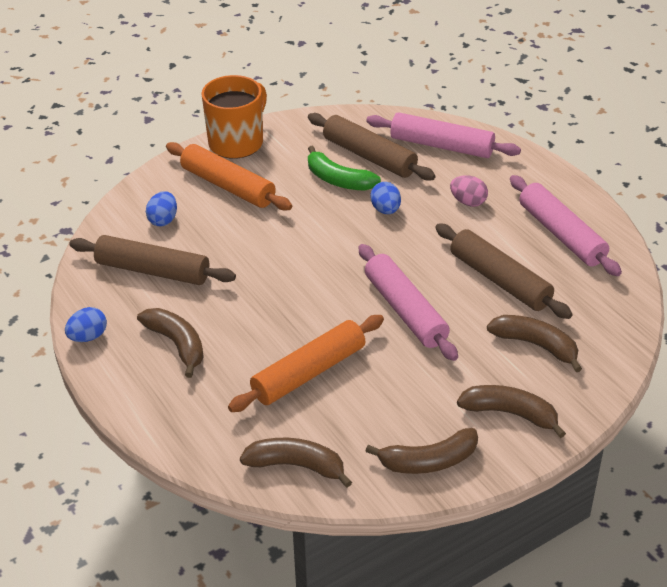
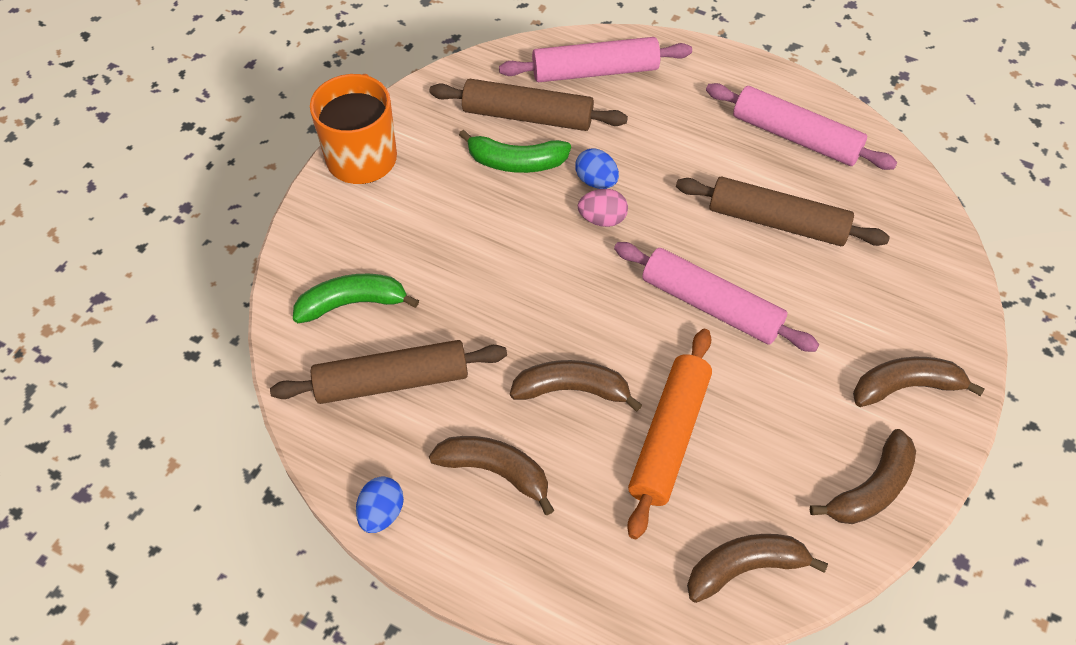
camera: 30 degrees left, 15 degrees up
(163, 220) = (352, 303): blue egg -> green banana
(228, 186) = (396, 222): orange rolling pin -> none
(468, 202) = (674, 134): pink egg -> pink egg (602, 219)
(536, 345) = (869, 288): brown banana -> brown banana (572, 390)

